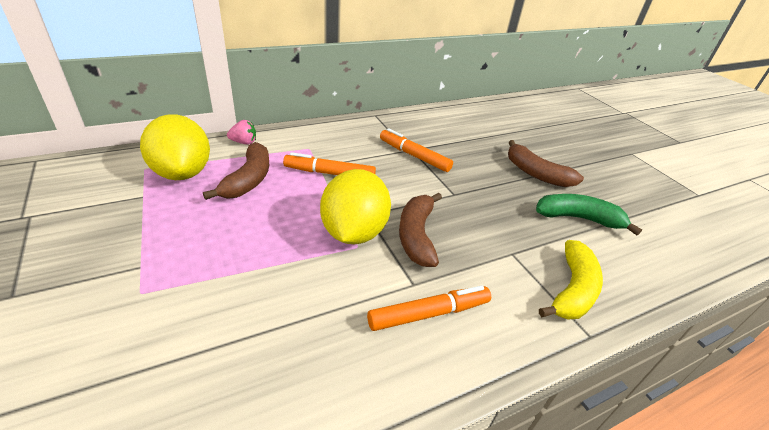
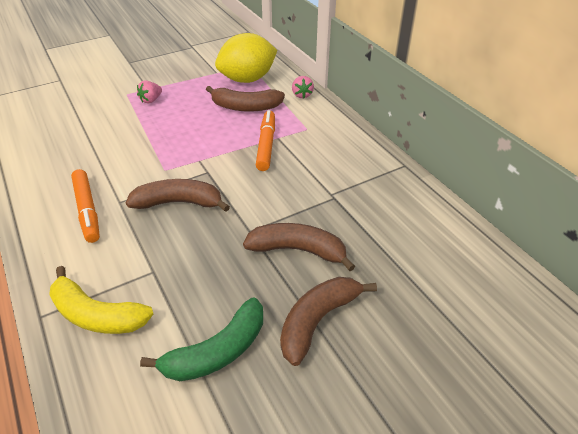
camera: 90 degrees right, 5 degrees up
(181, 261) = (151, 100): none -> pink strawberry
(354, 232) = (182, 166): yellow lemon -> none
(414, 156) = (319, 199): orange marker -> none
(473, 173) = (298, 250): none -> brown banana
(578, 218) = (217, 351): green banana -> green banana turned 45 degrees clockwise

